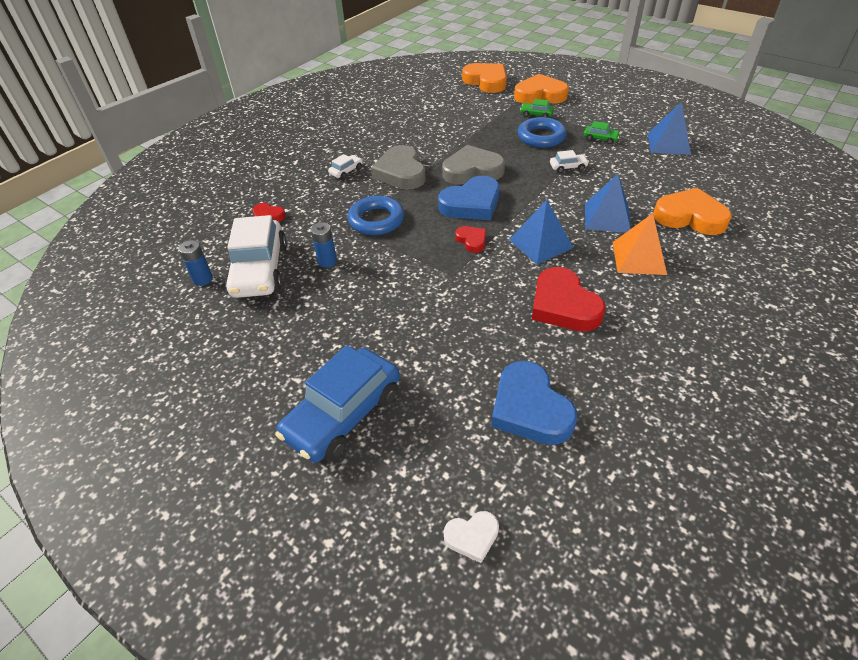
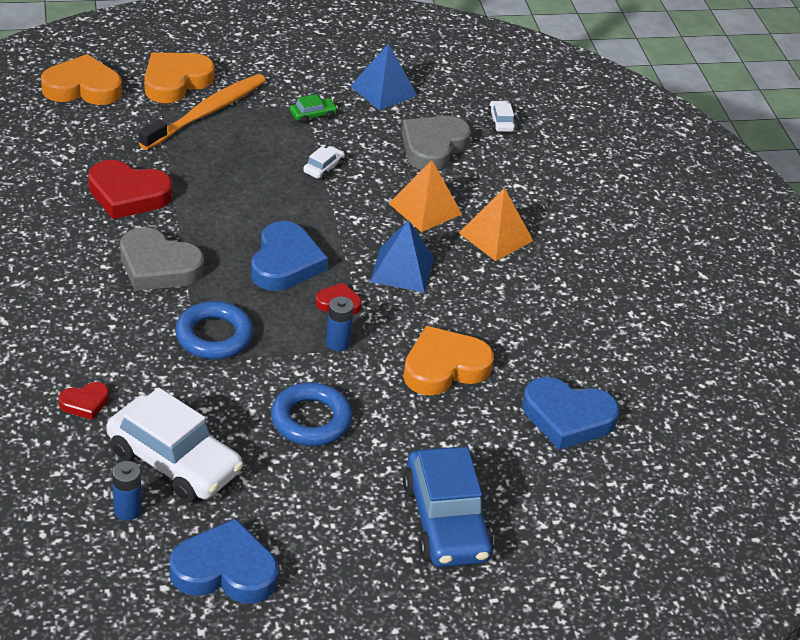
camera: 55 degrees left, 5 degrees down
(191, 344) = (225, 570): none -> blue heart
(327, 261) = (230, 409): blue battery -> blue battery (338, 343)
(346, 171) = (90, 298): white car -> white car (500, 122)
(472, 171) = (233, 223): grey heart -> grey heart (433, 147)
(472, 537) = (636, 527): white heart -> none
(536, 114) = (206, 113): green car -> orange toothbrush
(541, 137) = (250, 142): blue ring -> blue ring (311, 420)
(563, 305) = (491, 318): red heart -> red heart (128, 195)
(607, 217) = (425, 208): blue pyramid -> orange pyramid
(690, 217) = (489, 170): orange heart -> orange heart (444, 367)

